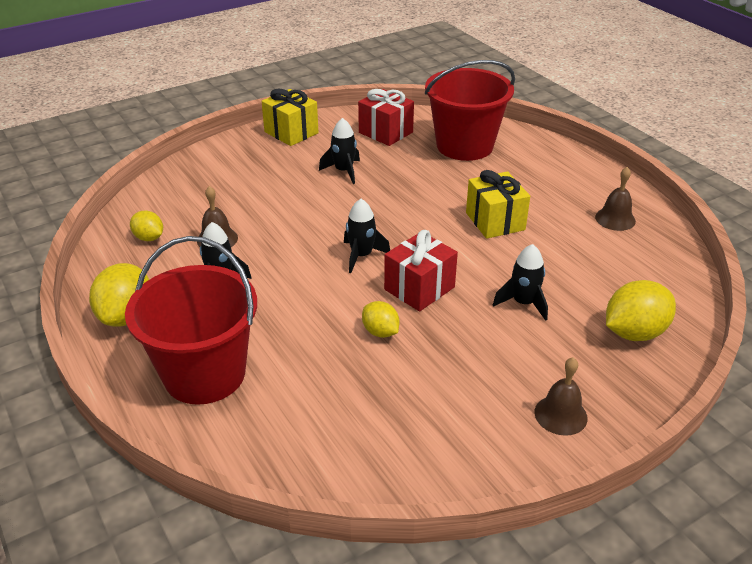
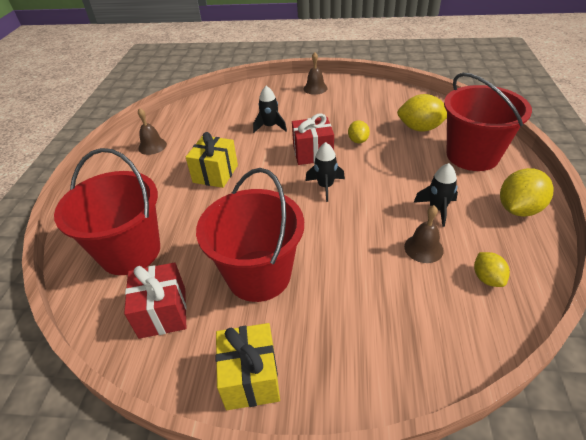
camera: 140 degrees left, 5 degrees up
(344, 171) = (259, 275): black rocket -> red bucket
(634, 332) = (242, 100): yellow lemon -> yellow lemon (420, 128)

